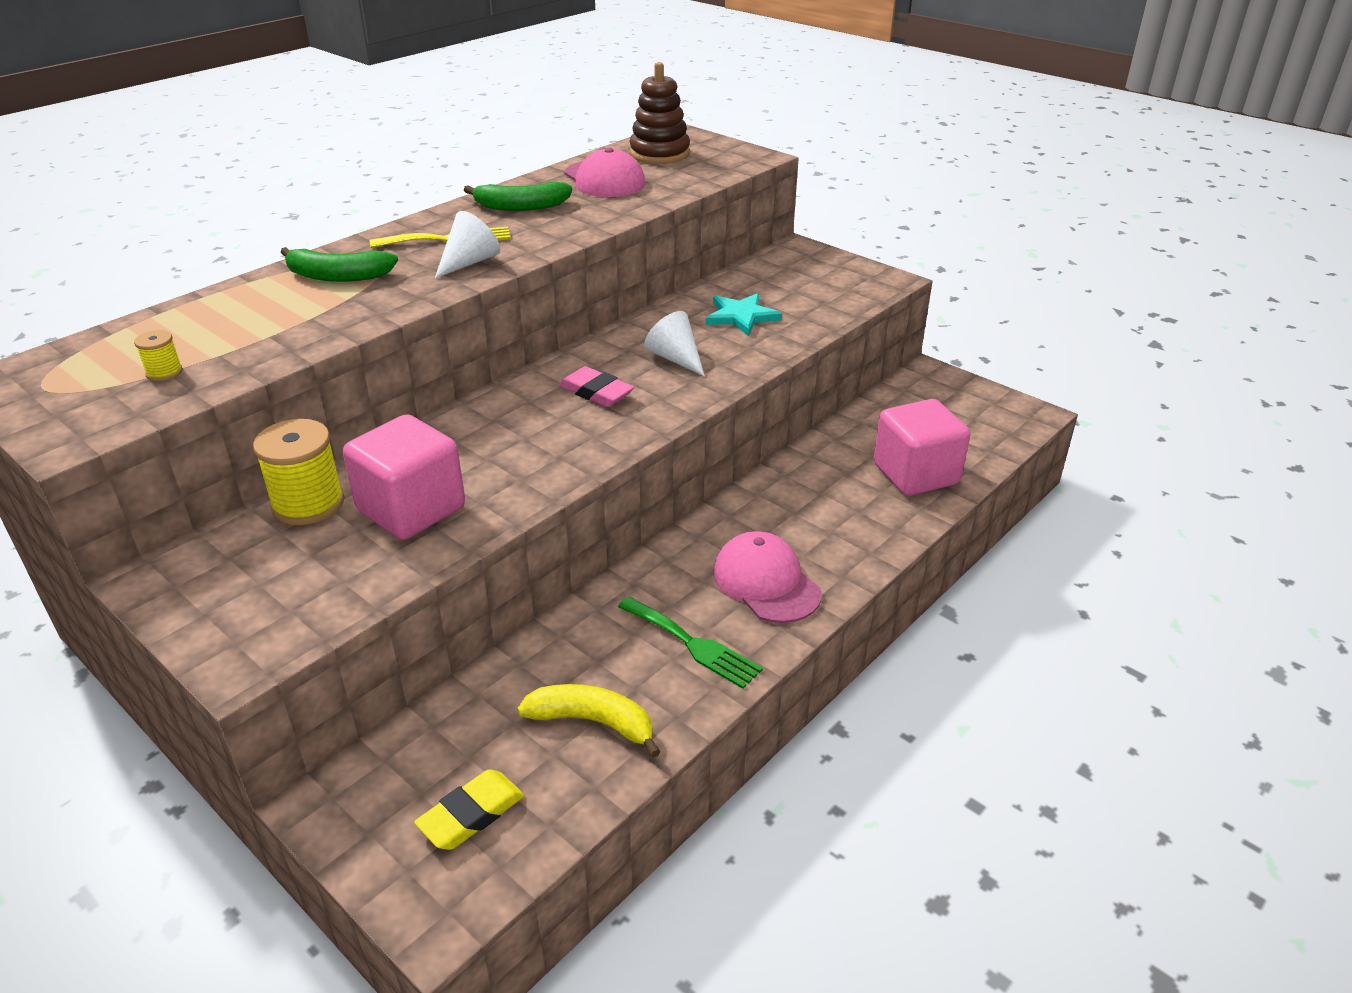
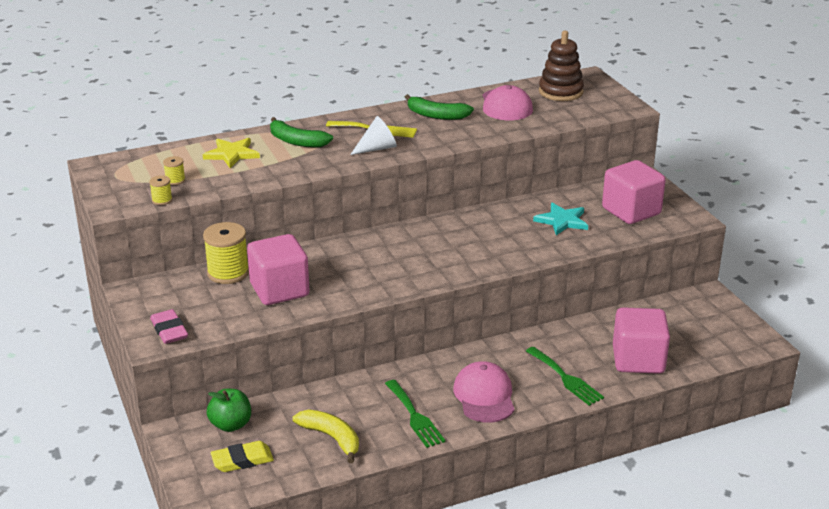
camera: 25 degrees right, 5 degrees down
(157, 409) = (162, 200): none -> yellow spool
(242, 314) = (232, 154): none -> yellow star
(416, 755) = (231, 425): none -> green apple
(596, 392) = (429, 249): pink eraser -> pink eraser (169, 330)
(675, 358) = (495, 239): white cone -> none
(813, 287) = (631, 211): none -> pink cube
(850, 524) = (566, 378): none -> green fork

